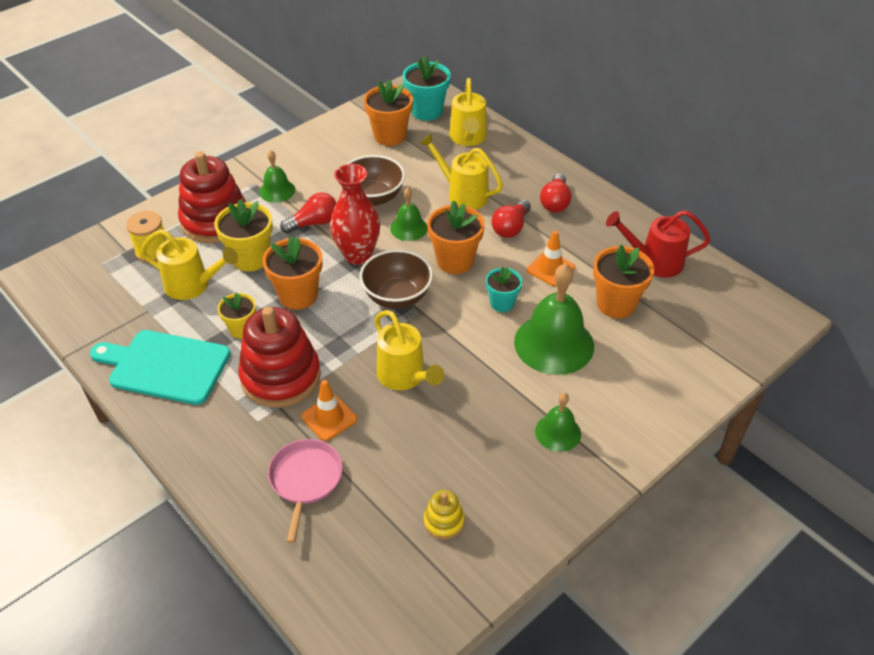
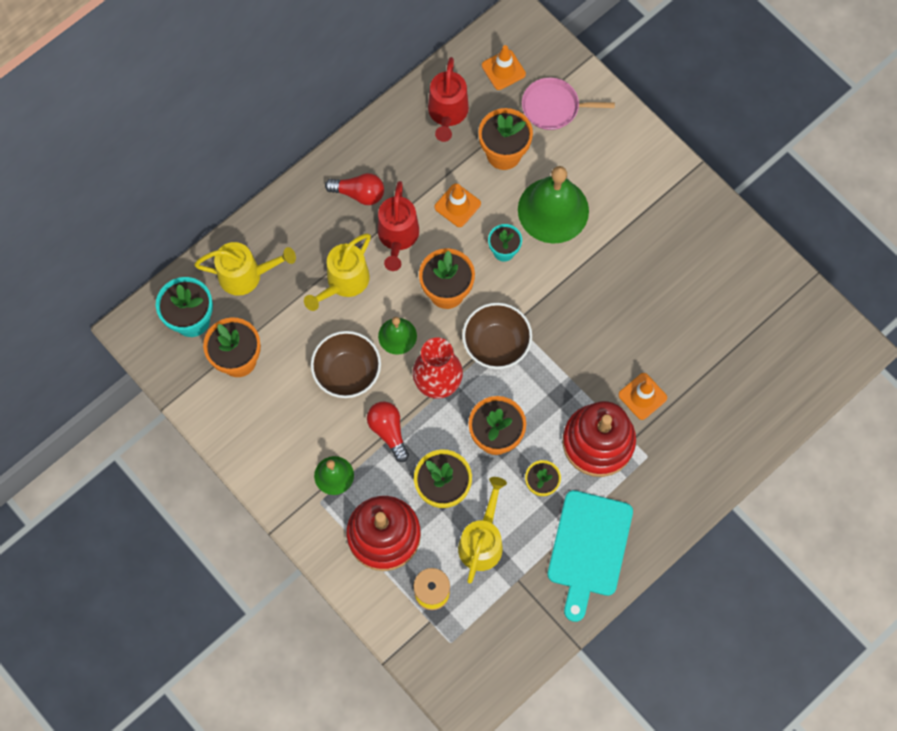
camera: 90 degrees left, 25 degrees up
(305, 480) = (706, 410): pink pan -> pink pan (553, 107)
(405, 377) = (595, 335): yellow watering can -> none
(444, 521) = (738, 303): yellow stacking toy -> none
(511, 227) = (397, 238): red light bulb -> red watering can
(558, 432) = (650, 214): green bell -> none
(718, 305) = (503, 70): none -> orange traffic cone

